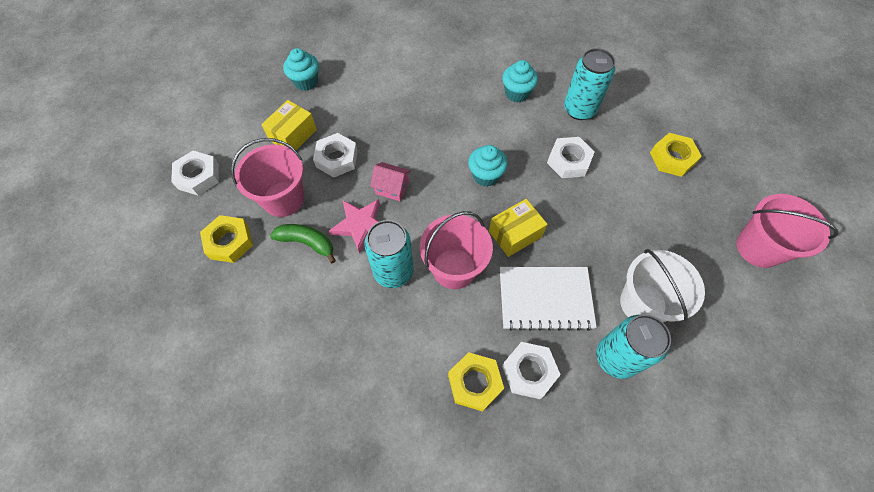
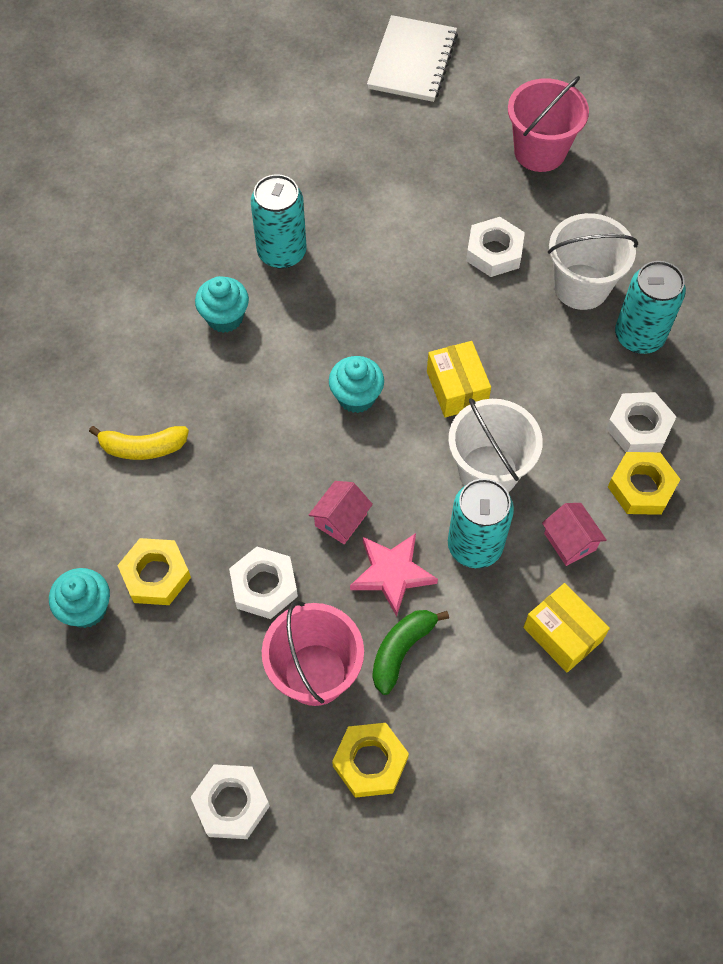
camera: 75 degrees left, 0 degrees up
(293, 135) = (195, 644): yellow box -> yellow box (562, 634)
(412, 79) = (142, 447): none -> yellow banana
(413, 336) = (570, 541): none -> pink house
(454, 268) = (488, 471): pink bucket -> white bucket
(545, 299) = (553, 383): white notebook -> white notebook (412, 61)
(568, 161) = (363, 293): white nut -> white nut (494, 252)
(672, 158) = (394, 181): yellow nut -> yellow nut (156, 575)

